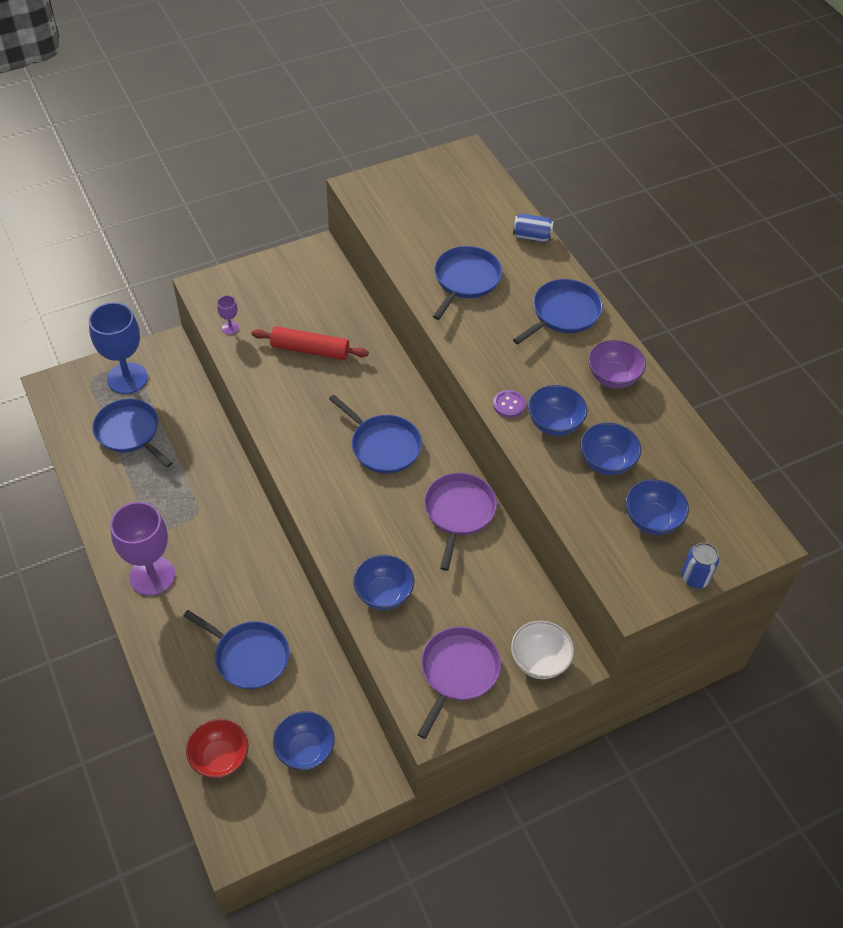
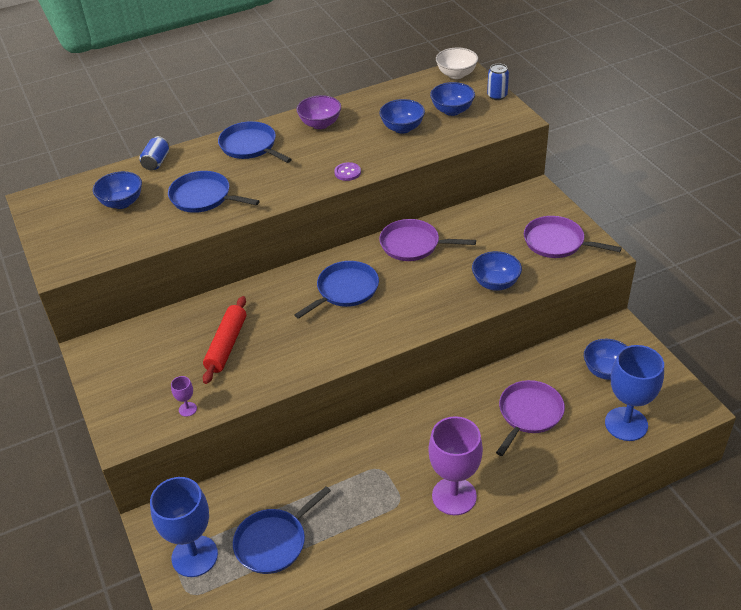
camera: 85 degrees left, 10 degrees down
(220, 758) = (626, 424): red bowl -> blue goblet
(248, 656) = (529, 414): blue pan -> purple pan
(539, 661) = (539, 204): white bowl -> white bowl (456, 74)
(554, 423) = (366, 151): blue bowl -> blue bowl (122, 202)

